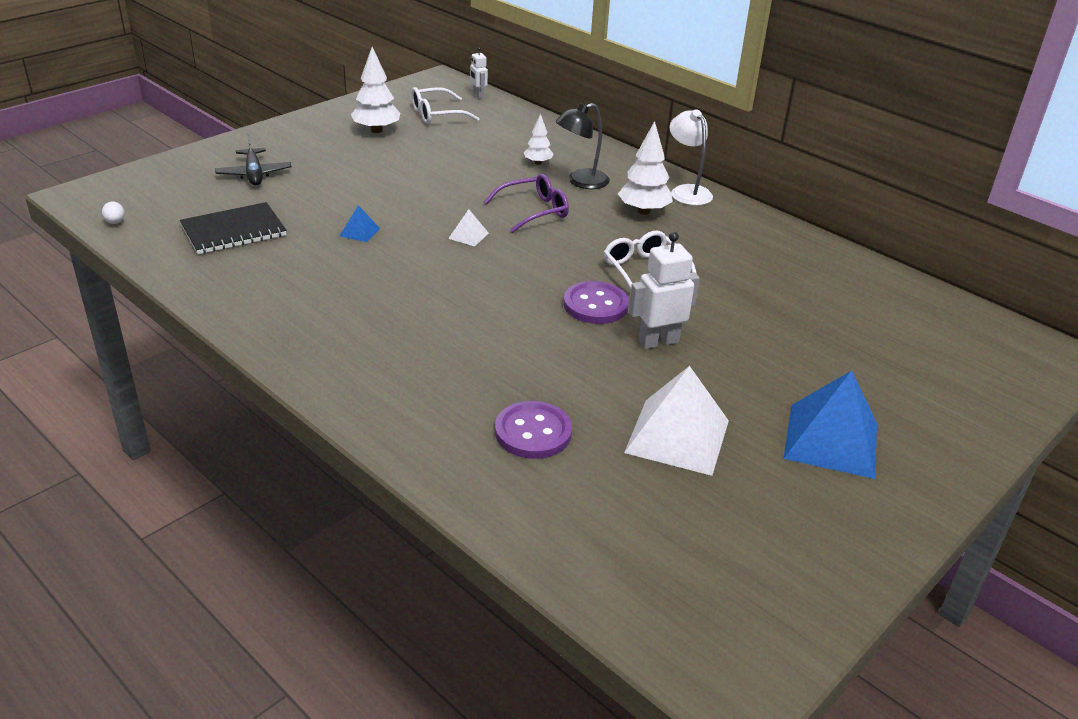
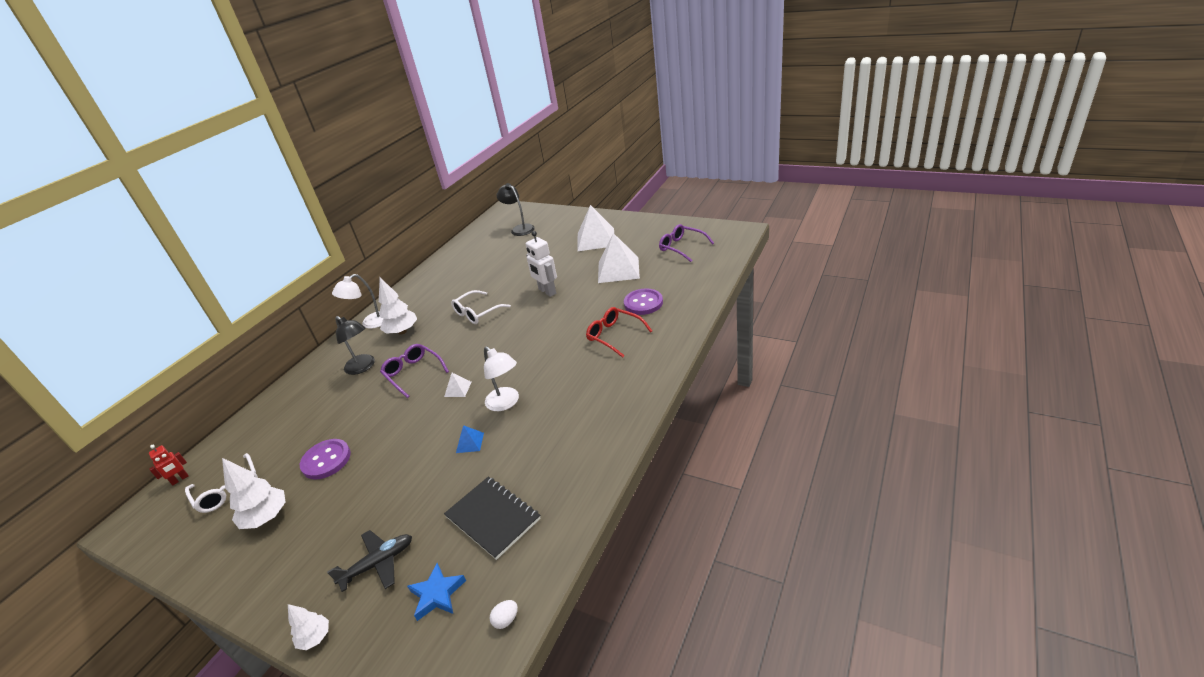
camera: 100 degrees left, 0 degrees up
(184, 196) = (437, 594): none -> blue star
(404, 263) = (506, 403): none -> white lamp
(465, 377) = (614, 336): none -> red glasses
(478, 95) = (180, 479): white robot -> red robot
(538, 163) = (333, 396): white tree -> white tree (315, 637)
(595, 305) = (522, 318): purple button -> purple button (326, 460)
(712, 552) = (682, 247): none -> purple glasses
(831, 440) = (596, 239): blue pyramid -> white pyramid
(940, 356) = (519, 229): none -> black lamp

